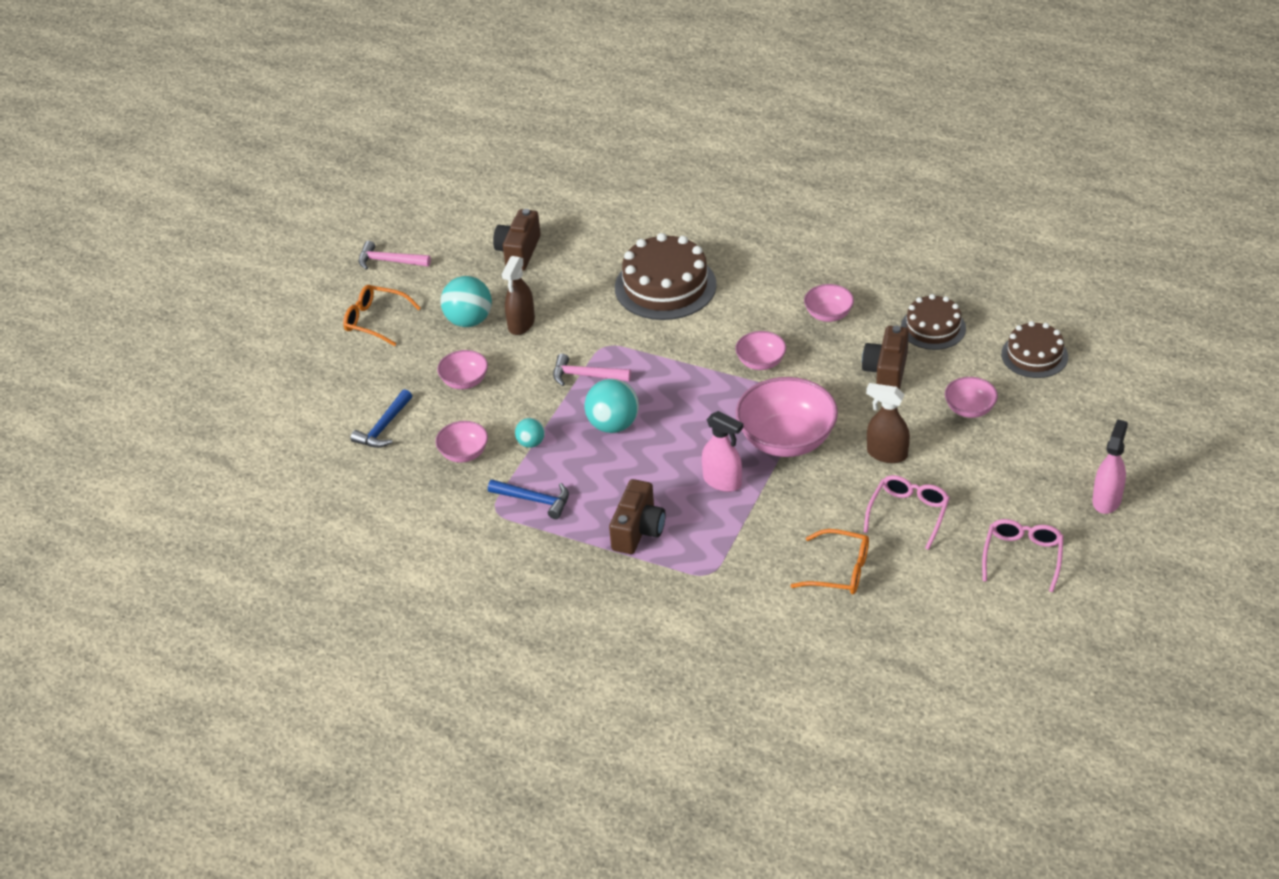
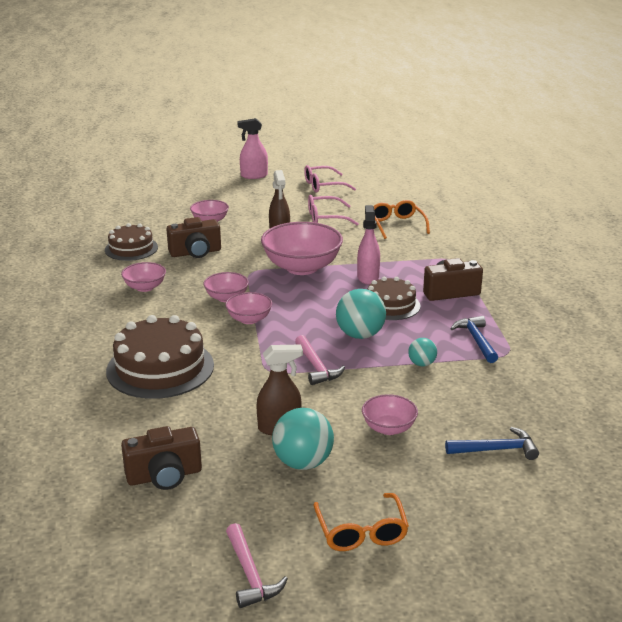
camera: 125 degrees left, 15 degrees down
(464, 453) = (472, 391): pink bowl -> pink bowl (249, 319)
(1034, 355) = (136, 214): brown cake -> brown cake (390, 305)

